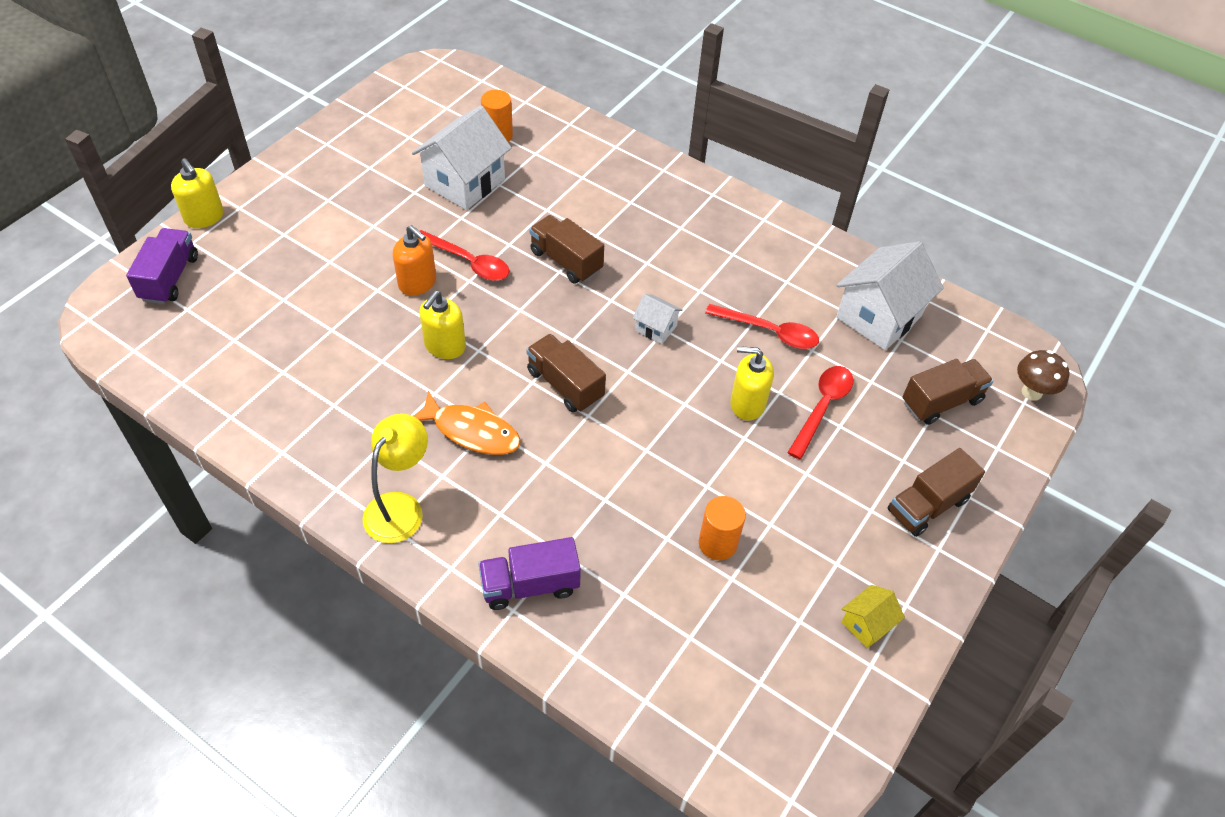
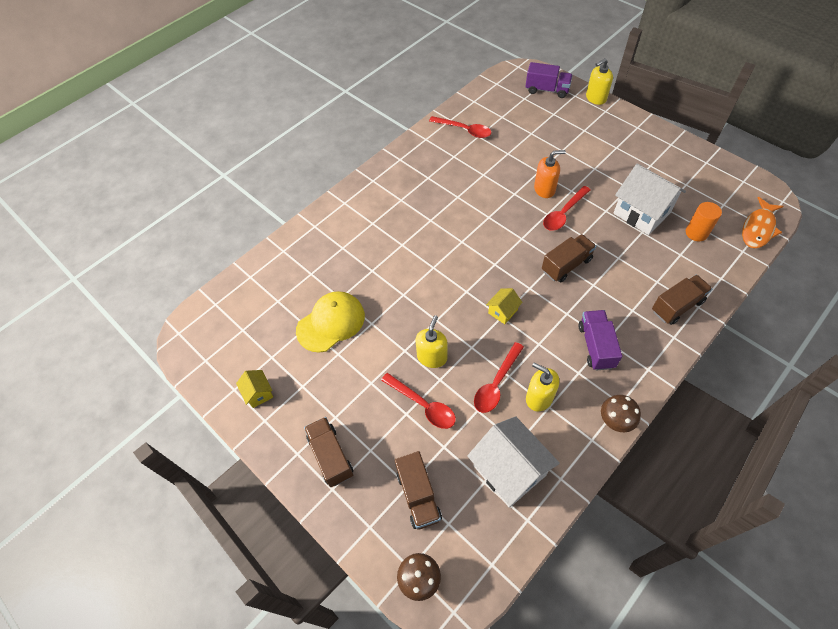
camera: 105 degrees right, 5 degrees up
(264, 393) = (464, 130): none -> red spoon
(400, 507) = (384, 183): yellow lamp -> none
(417, 283) = (544, 189): orange soap dispenser -> orange soap dispenser turned 150 degrees counterclockwise
(445, 346) = (492, 201): yellow soap dispenser -> yellow soap dispenser (539, 398)
(472, 431) = (428, 212): orange fish -> orange fish (758, 228)
(530, 585) = (326, 233): purple truck -> purple truck (596, 346)
(565, 385) = (458, 257): brown truck -> brown truck (677, 306)
(656, 328) = (502, 311): white house -> yellow house
(717, 543) = (331, 323): orange cylinder -> yellow cap
(788, 225) = (614, 422): none -> brown mushroom

